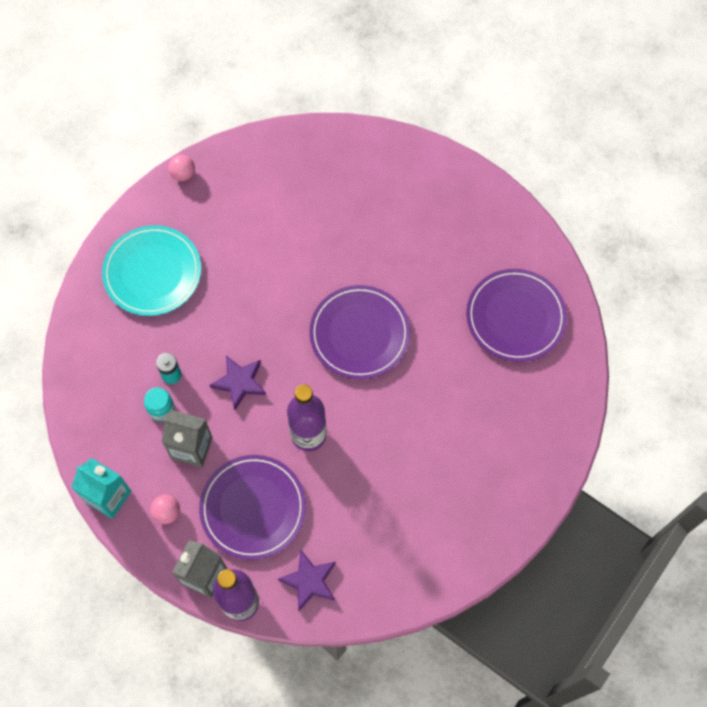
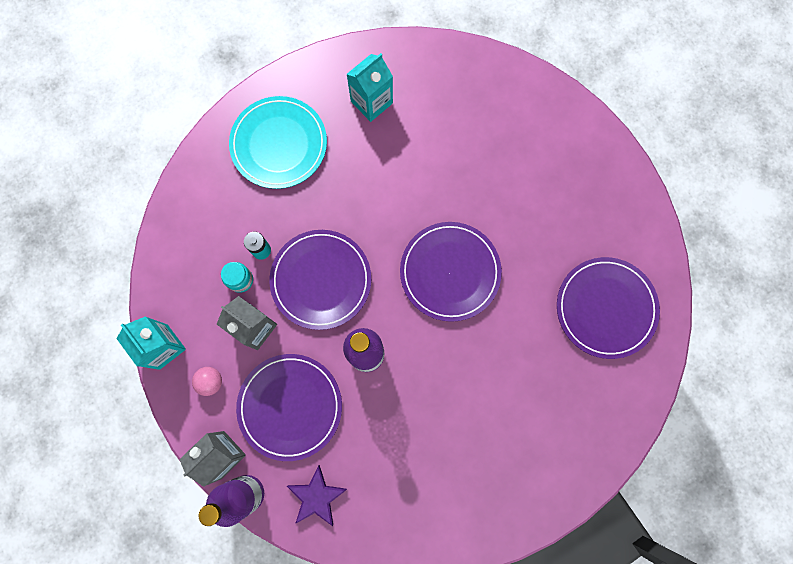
camera: 20 degrees right, 10 degrees up
(183, 174) = (341, 57): pink ball -> none
(228, 205) = (371, 102): none -> turquoise carton
(239, 382) = (321, 280): purple star -> purple plate

